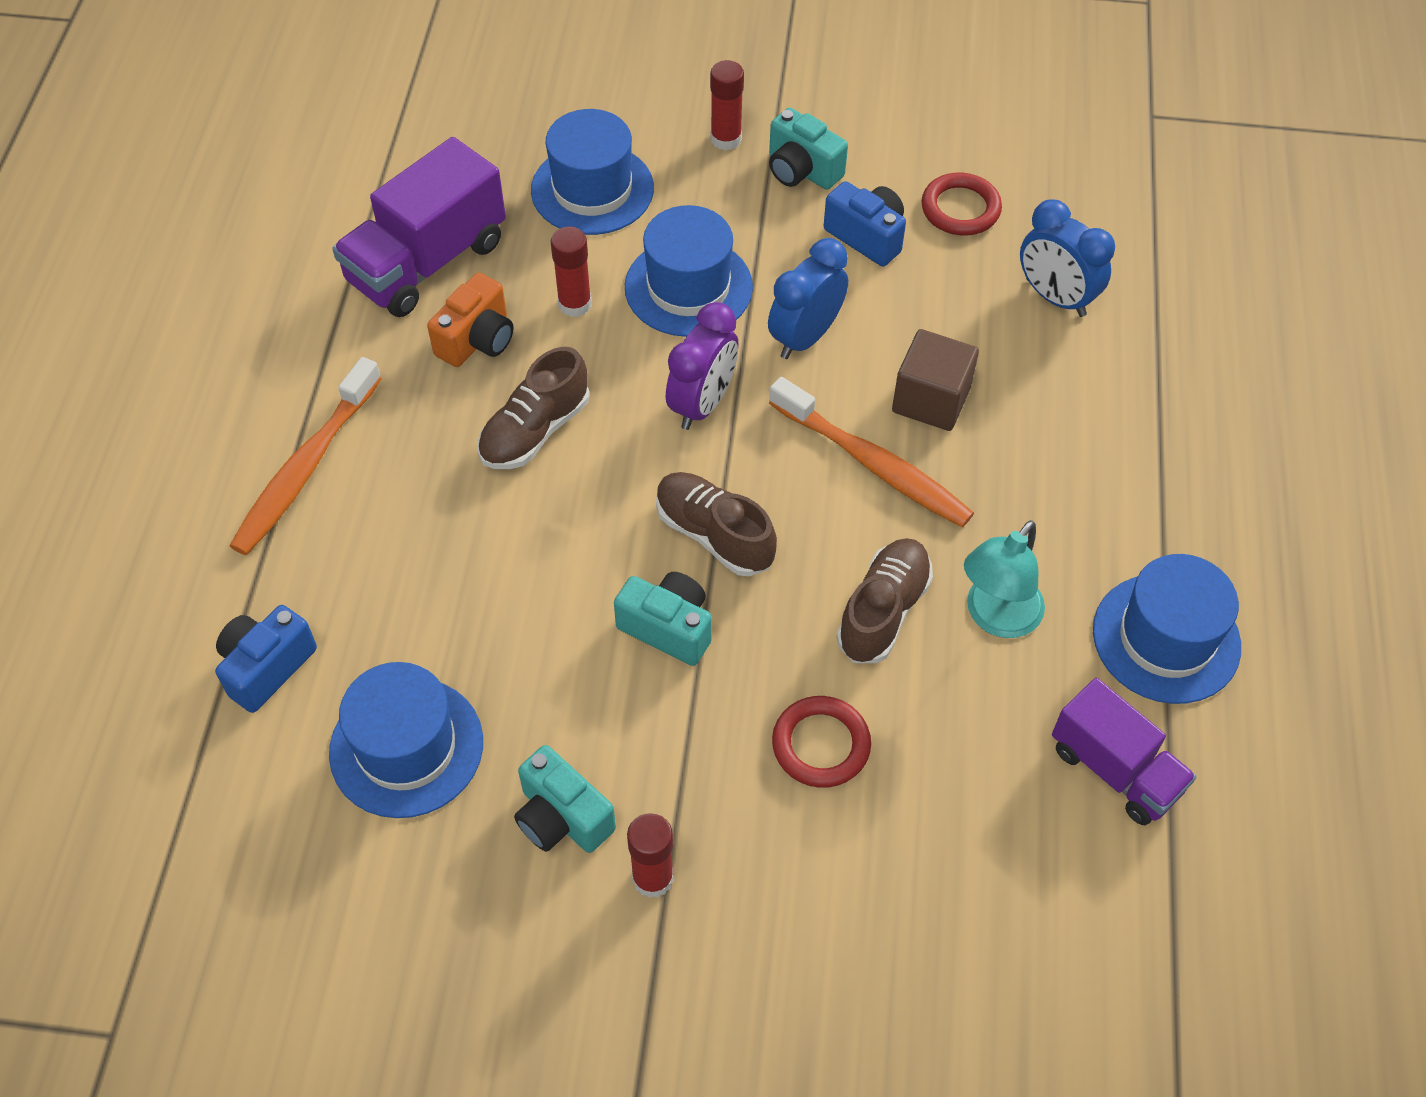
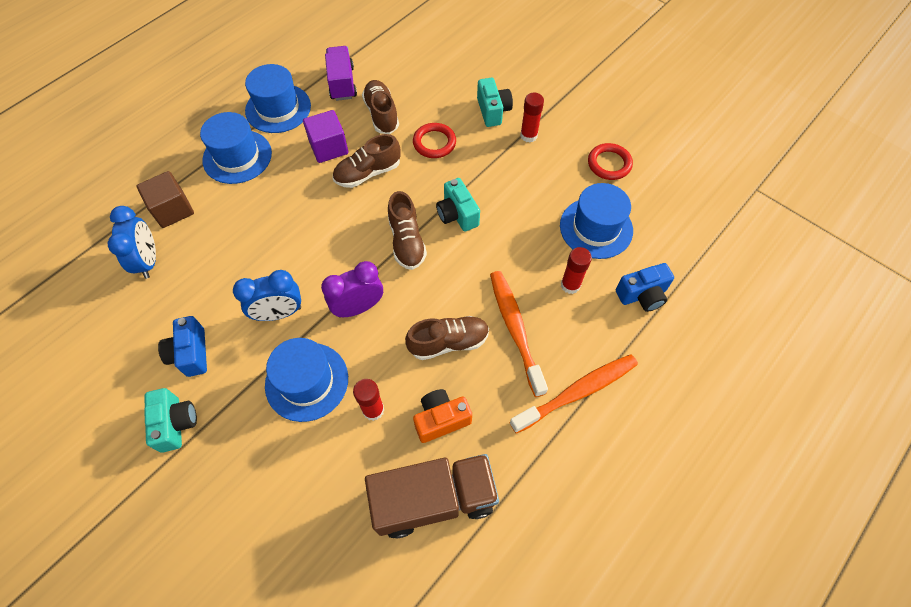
camera: 145 degrees left, 5 degrees up
(427, 262) = (434, 499): purple truck -> brown truck
(562, 817) = (549, 170): turquoise camera -> turquoise camera (493, 111)
(592, 189) = (299, 493): blue hat -> blue hat (237, 157)
(726, 139) = (191, 480): red glue stick -> red glue stick (570, 285)
(873, 464) = (312, 232): orange toothbrush -> orange toothbrush (515, 329)
(931, 399) = (257, 246): brown cube -> brown cube (173, 210)
(960, 209) = (129, 339): red ring -> red ring (609, 164)
(972, 745) = (381, 114): none -> brown shoe
(996, 617) = (329, 147): turquoise lamp -> purple cube

